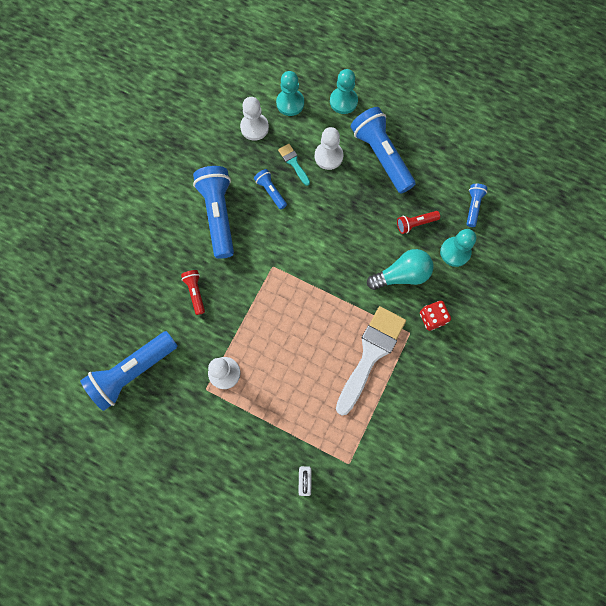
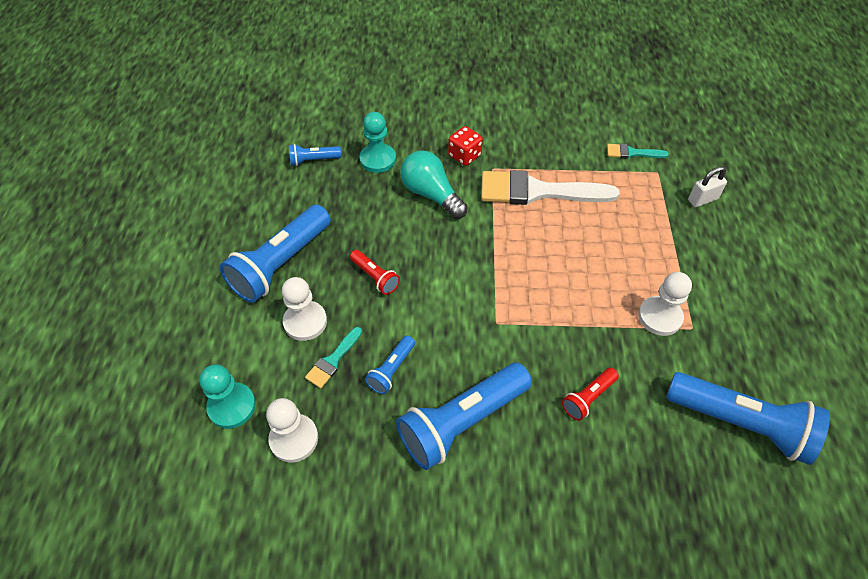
camera: 115 degrees left, 20 degrees down
(343, 101) = (206, 337): turquoise pawn -> none
(378, 456) = (632, 153): none -> turquoise brush
(415, 224) = (360, 202): red flashlight -> red flashlight (375, 277)

